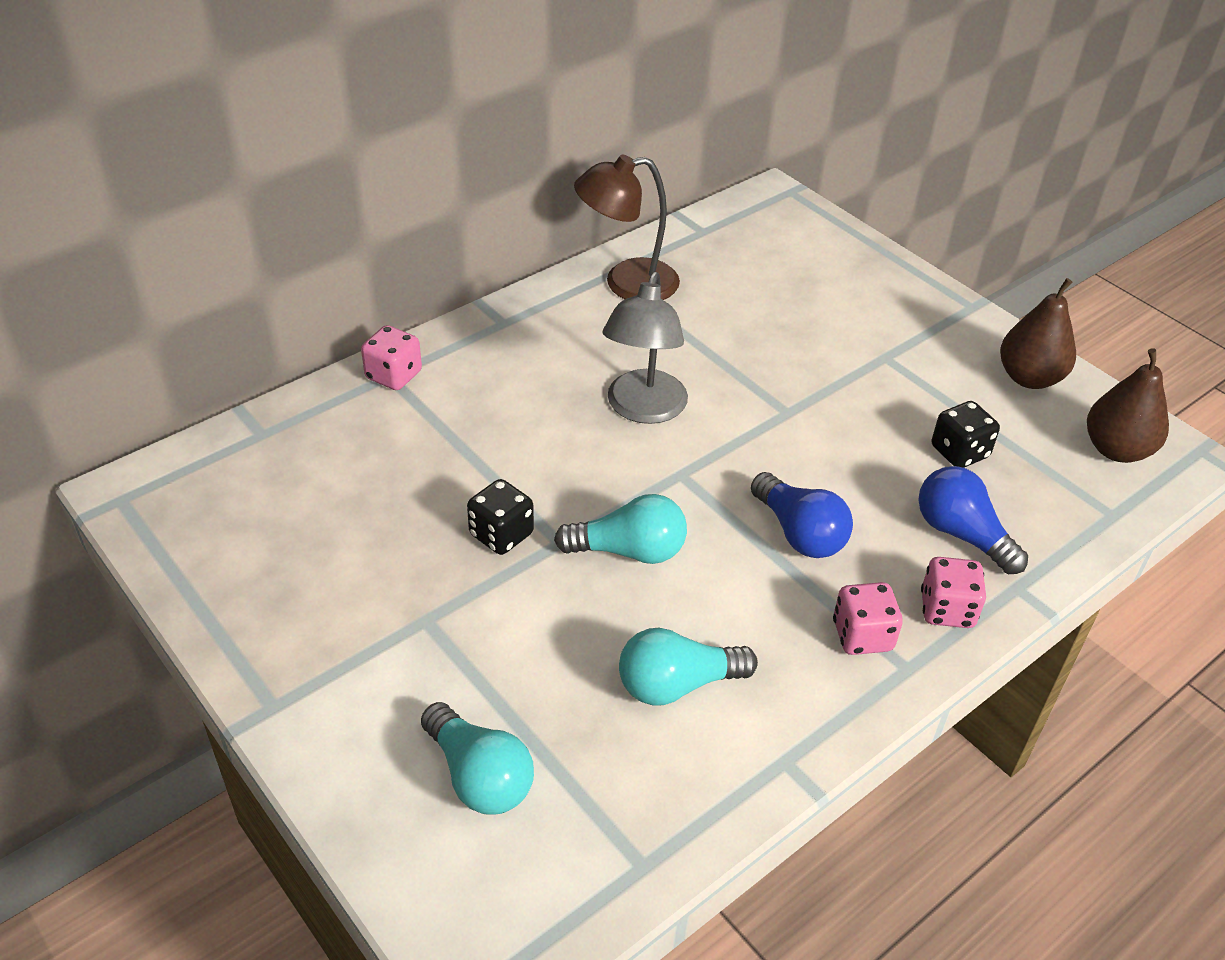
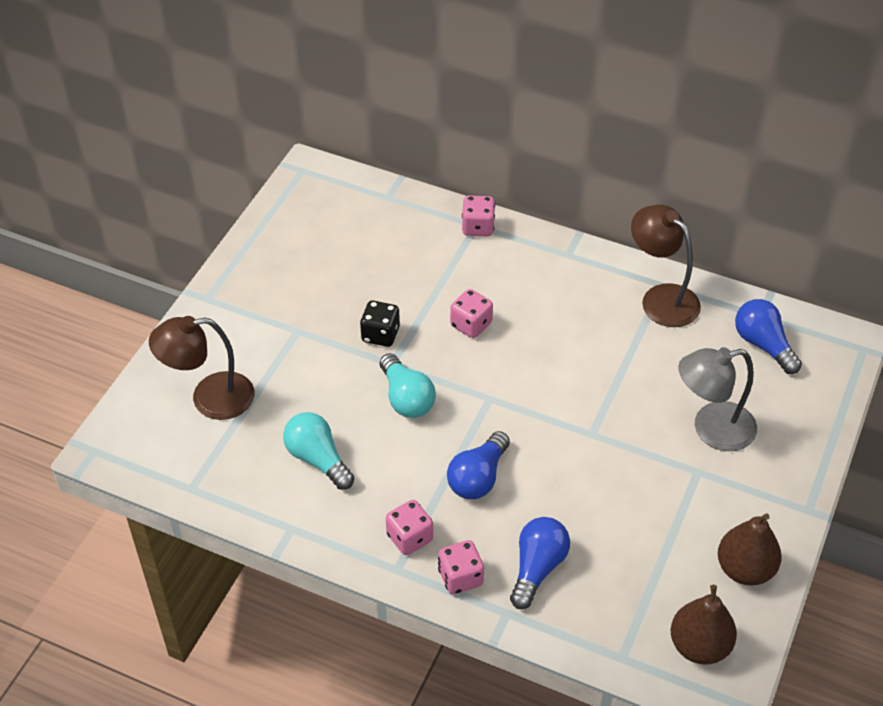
camera: 65 degrees right, 5 degrees up
(479, 776) = (209, 398): turquoise light bulb -> brown lamp
(550, 444) = (471, 324): none -> pink dice
(643, 409) = (537, 357): grey lamp -> grey lamp (711, 429)
(742, 246) = (763, 345): none -> blue light bulb
(959, 452) = (623, 545): black dice -> none

